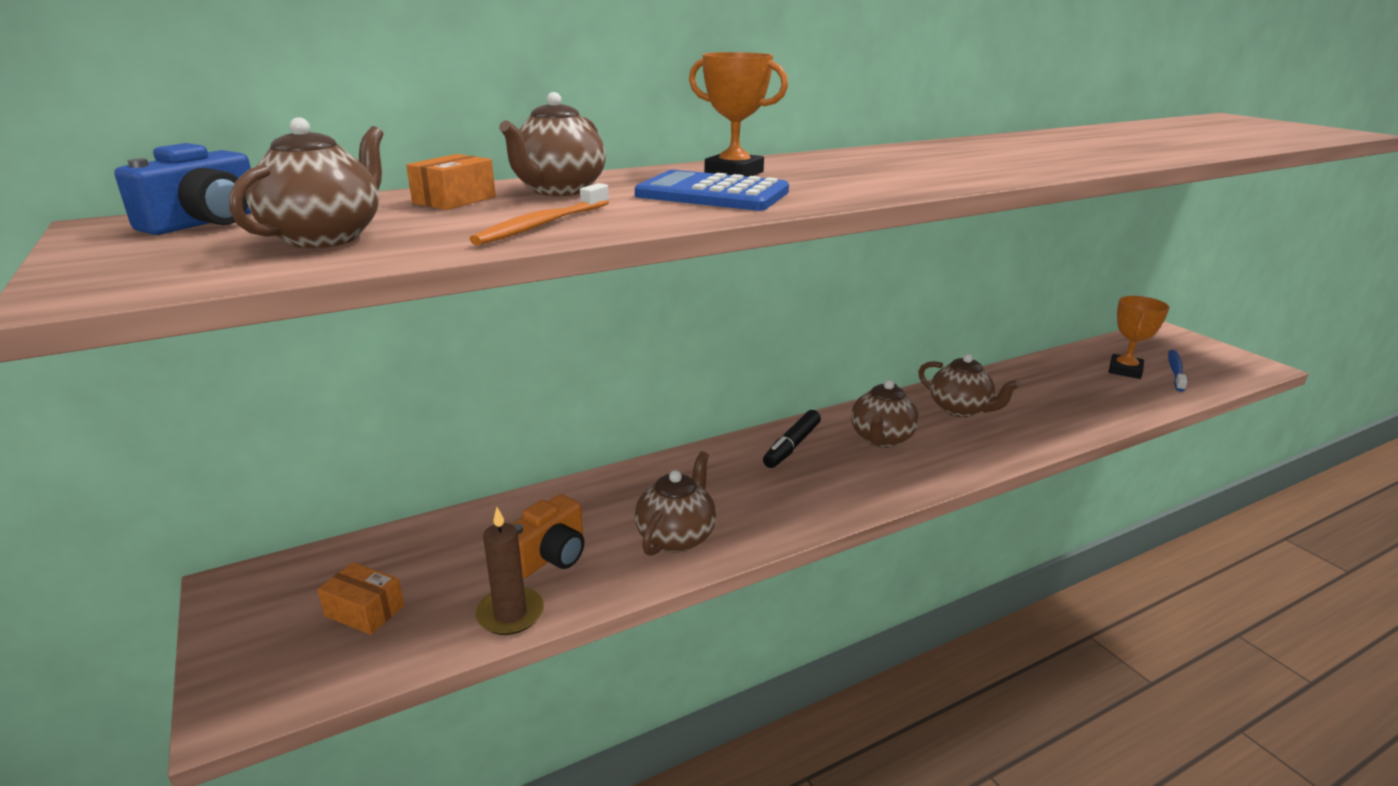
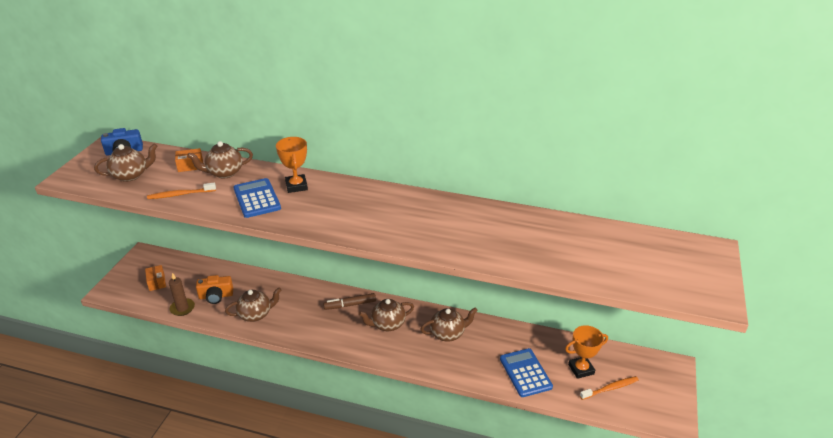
camera: 45 degrees right, 10 degrees up
(792, 446) = (350, 305): black marker -> brown marker
(960, 410) = (448, 333): brown teapot -> brown teapot turned 105 degrees counterclockwise
(1099, 399) = (525, 373): none -> blue calculator
(1175, 371) = (610, 388): blue toothbrush -> orange toothbrush

